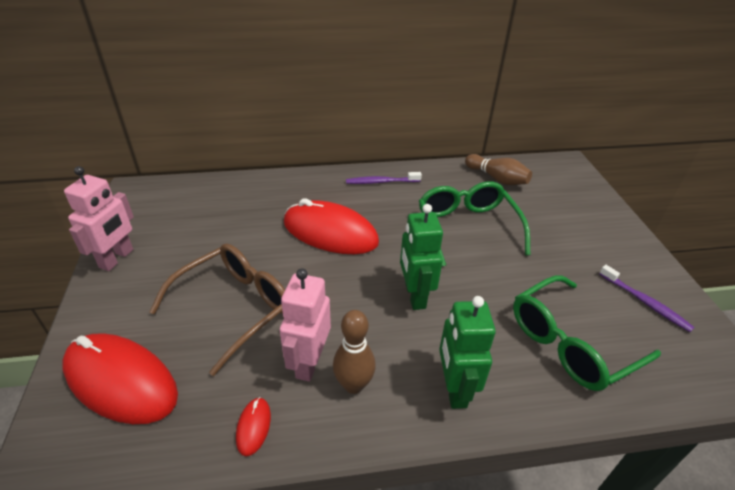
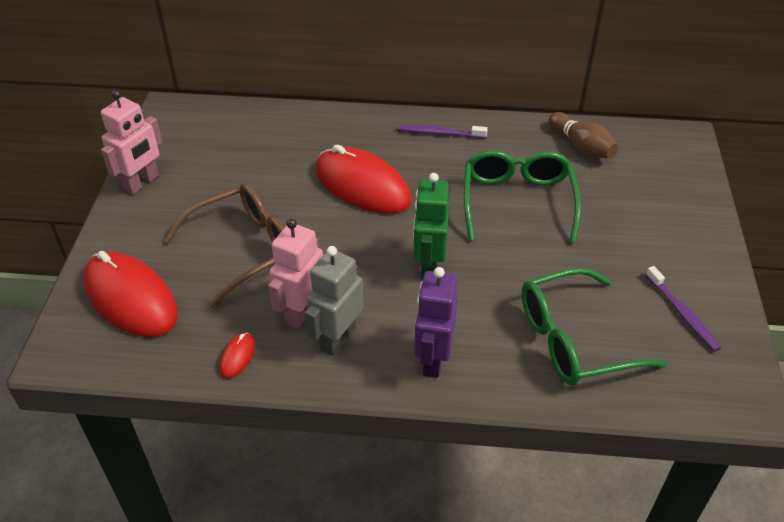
camera: 15 degrees right, 5 degrees up
(353, 385) = (337, 338): brown bowling pin -> grey robot
(454, 389) = (433, 359): green robot -> purple robot

